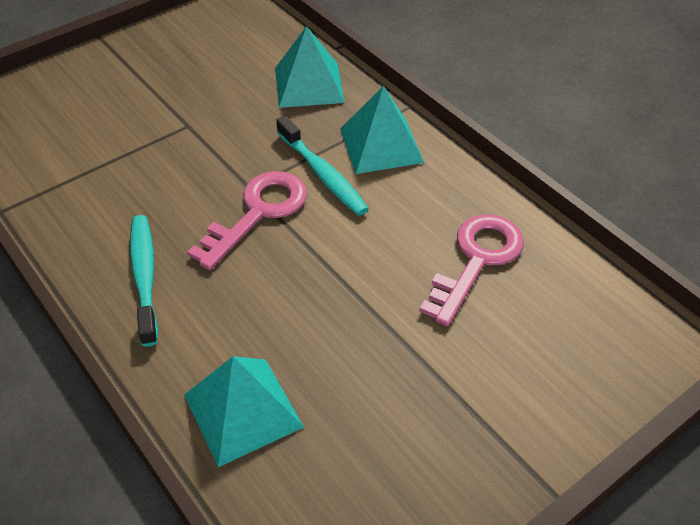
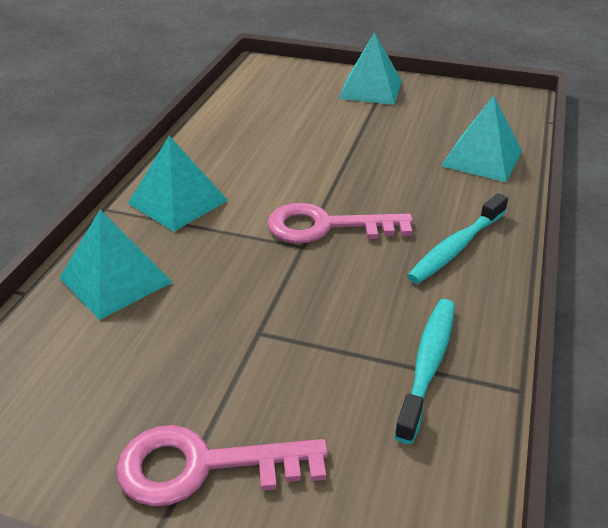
camera: 125 degrees left, 10 degrees down
(323, 174) = (245, 215): turquoise toothbrush -> turquoise toothbrush (428, 365)
(477, 260) = (265, 126): pink key -> pink key (203, 466)
(505, 421) = (370, 89): none -> turquoise pyramid

